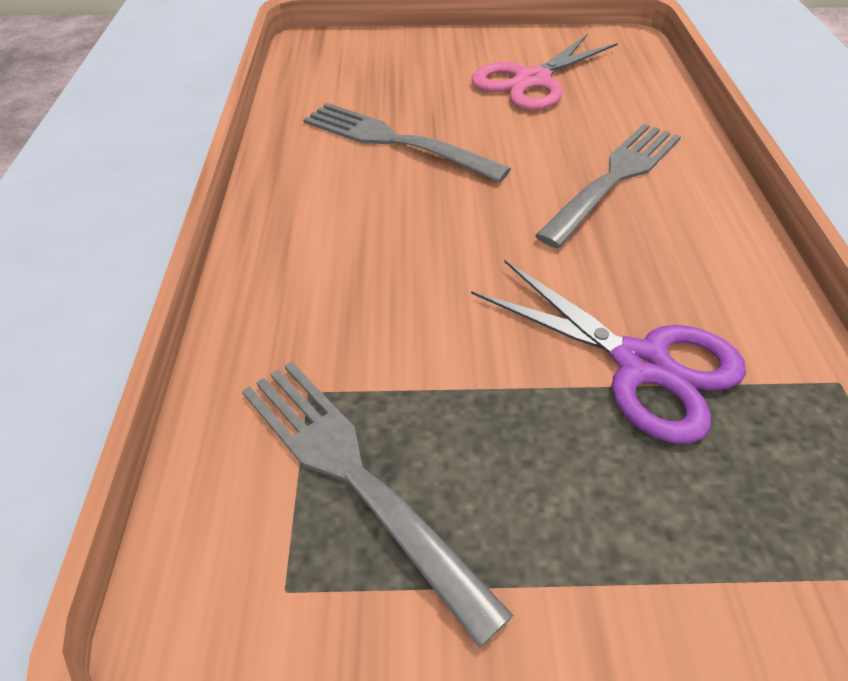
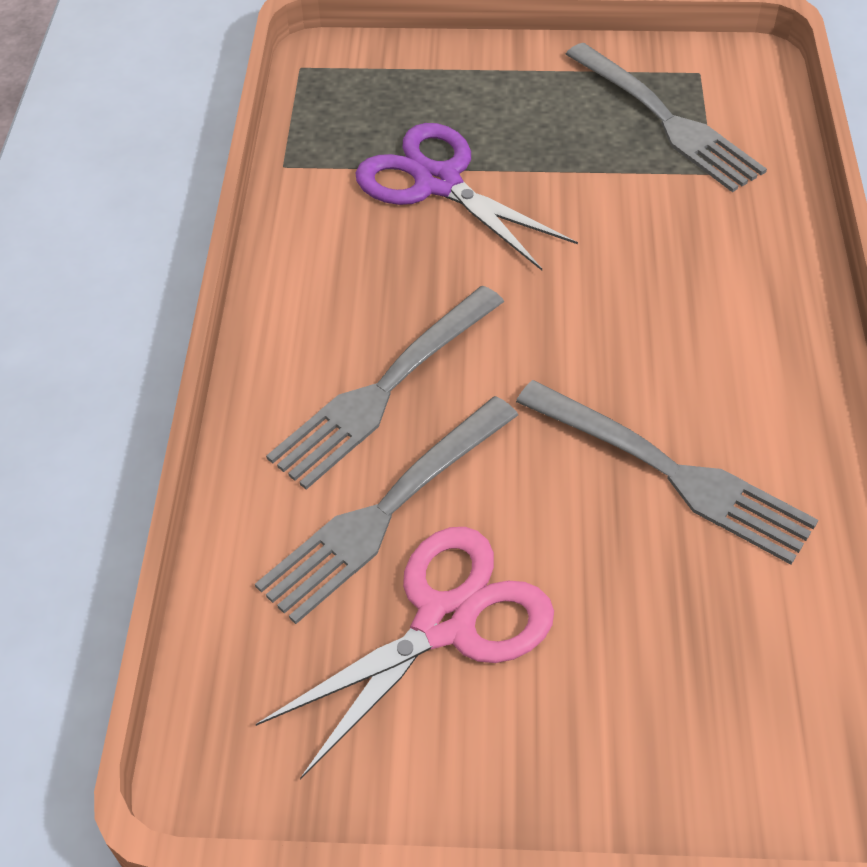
camera: 175 degrees left, 5 degrees up
(585, 119) = (385, 511): none -> grey fork

